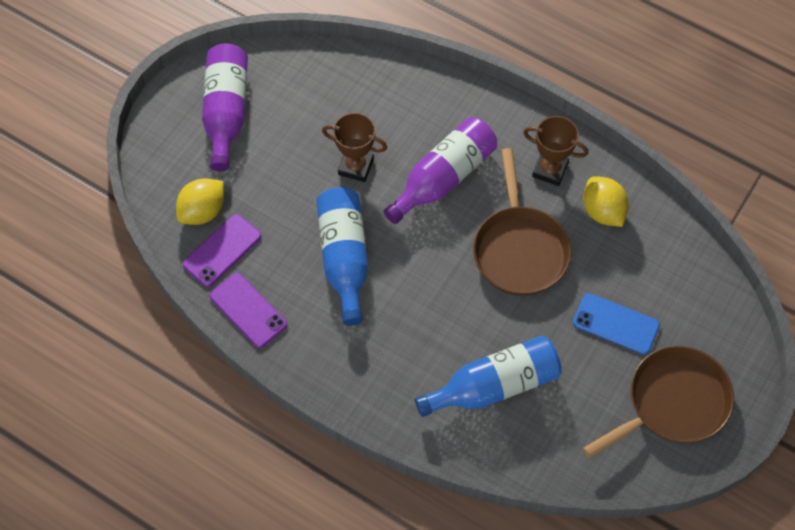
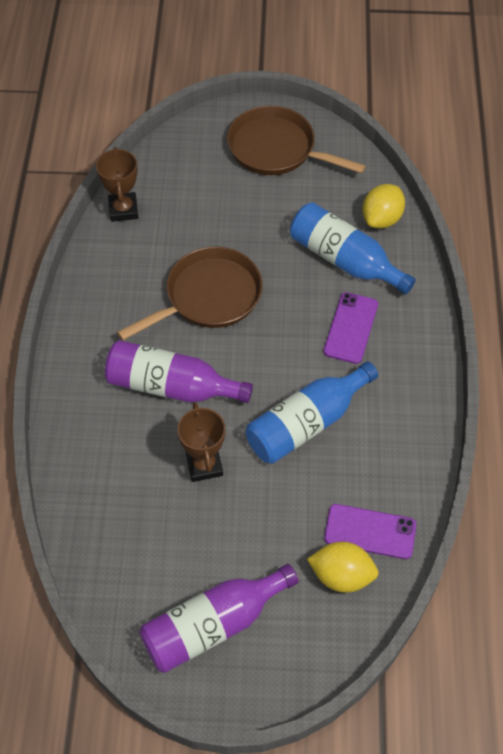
camera: 120 degrees left, 5 degrees down
(248, 310) = (412, 473): purple phone -> purple phone (351, 328)
(550, 170) = (113, 309): brown trophy -> brown trophy (123, 210)
(603, 211) = (132, 255): yellow lemon -> yellow lemon (381, 219)
(615, 324) = (234, 206): blue phone -> none

